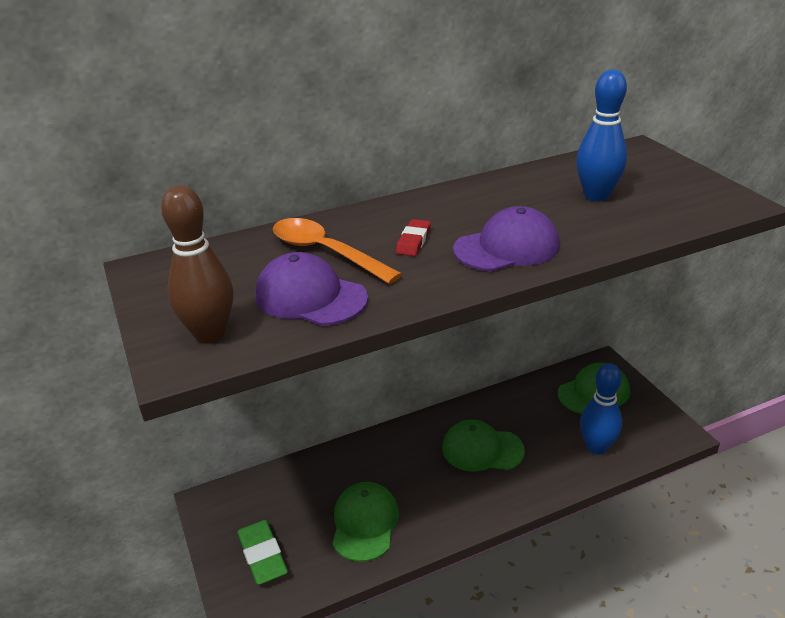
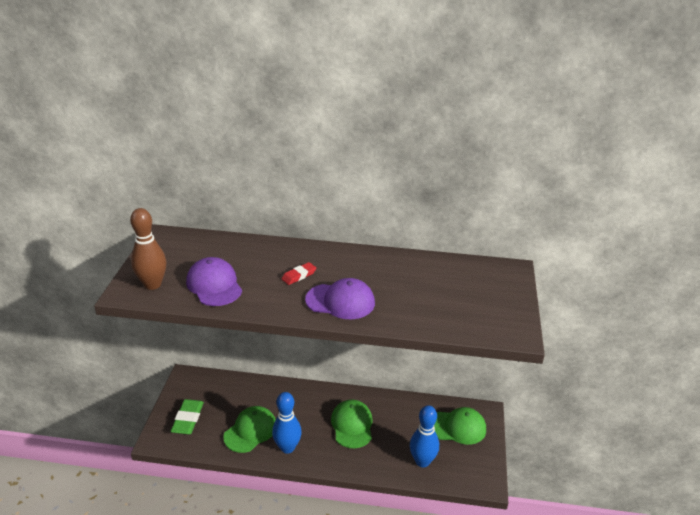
camera: 30 degrees right, 0 degrees up
(326, 252) = (250, 263): orange spoon -> none
(482, 449) = (352, 425): green cap -> green cap turned 45 degrees clockwise
(596, 196) = (436, 291): blue bowling pin -> blue bowling pin (287, 448)

